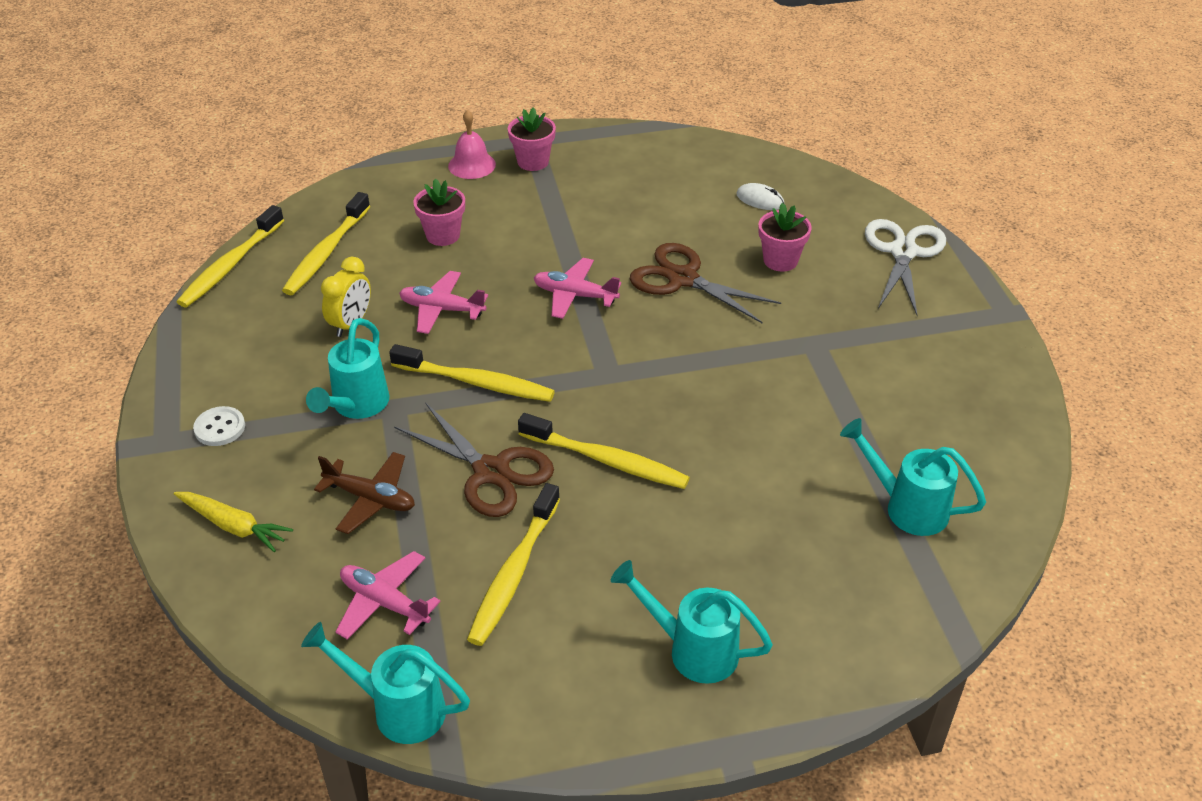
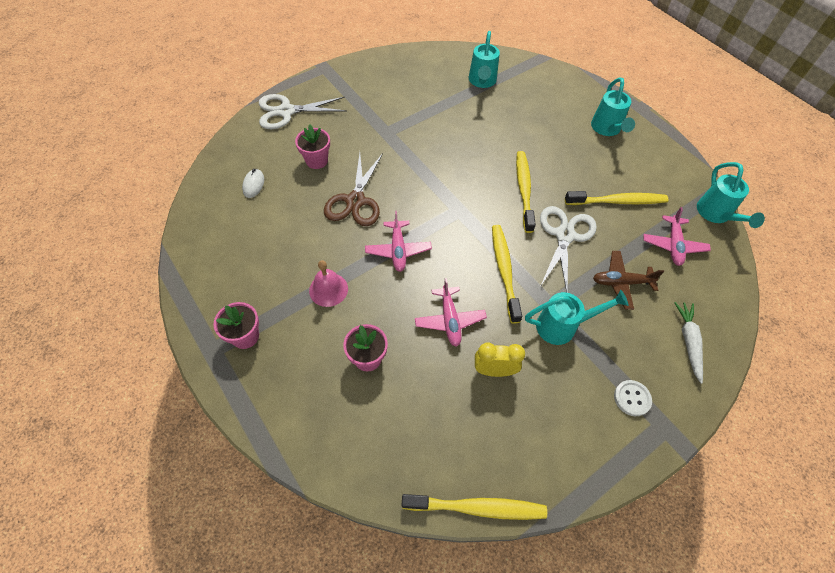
camera: 115 degrees left, 15 degrees up
(233, 526) = (688, 342): yellow carrot -> white carrot
(326, 252) = (425, 435): yellow toothbrush -> none
(370, 499) = (621, 282): brown plane -> brown plane turned 90 degrees counterclockwise
(472, 165) = (263, 381): pink bell -> pink bell (328, 289)
(491, 472) = (564, 235): brown scissors -> white scissors

